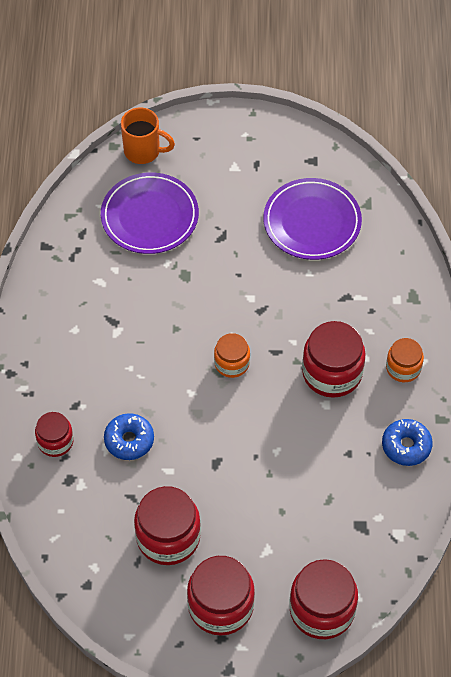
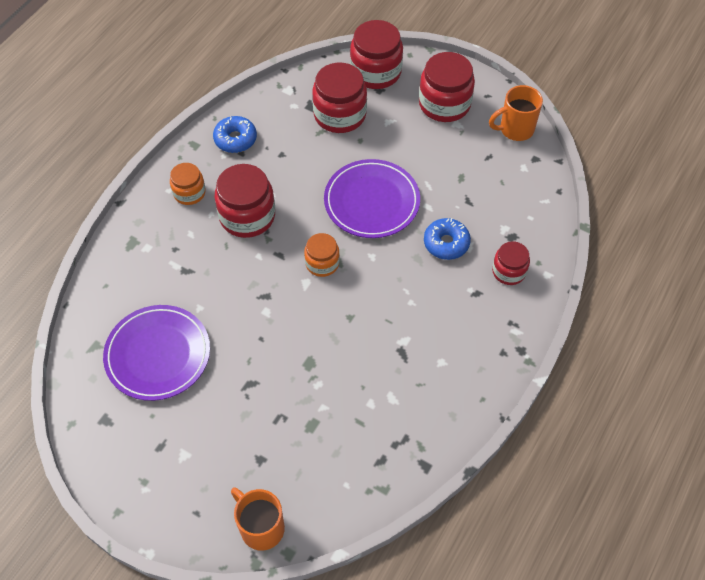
camera: 150 degrees left, 0 degrees up
(126, 612) = (515, 129): none -> orange mug
(150, 216) = (303, 443): purple plate -> purple plate (371, 201)
(168, 537) = (456, 161): red jar -> red jar (340, 114)

